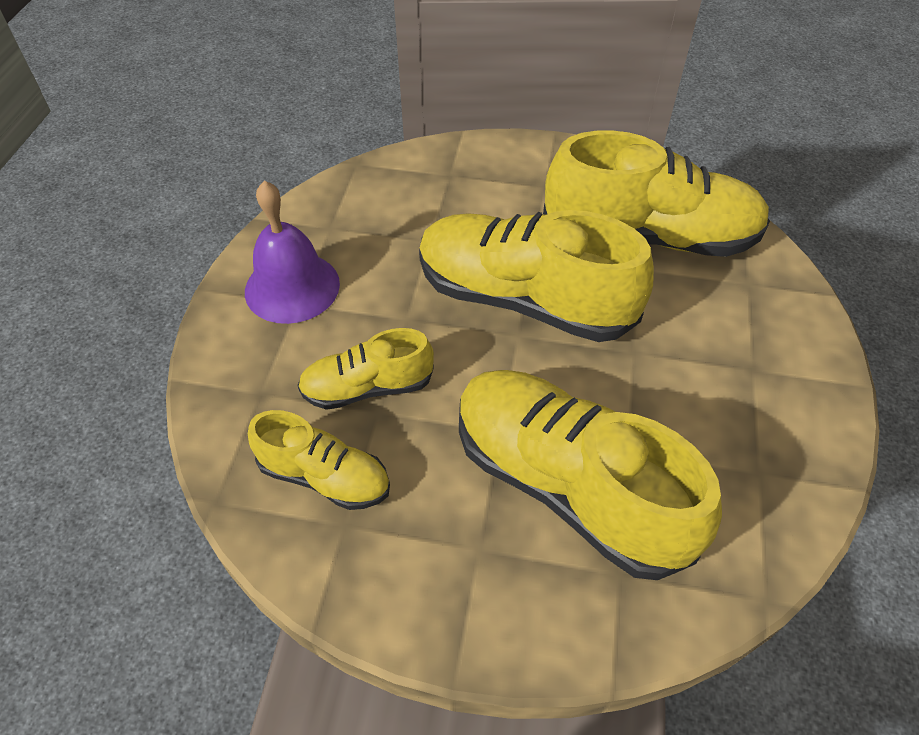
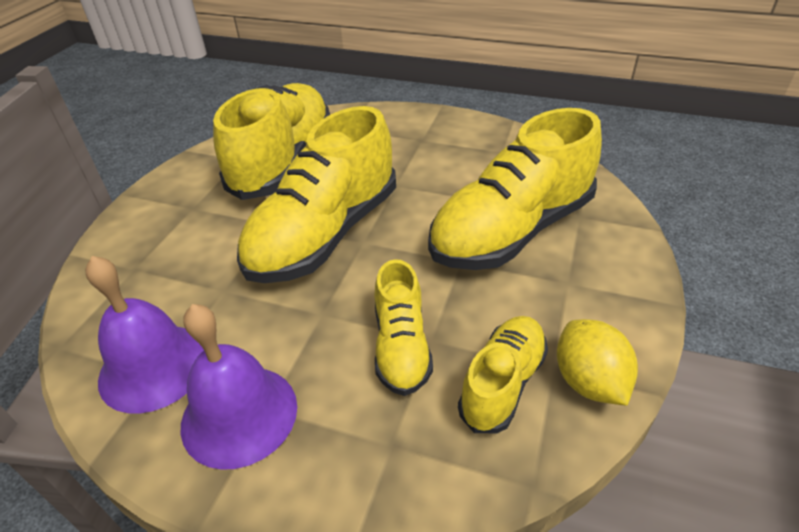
camera: 80 degrees left, 10 degrees down
(327, 559) = (589, 381): none -> yellow lemon
(339, 223) = (153, 367): none -> purple bell

